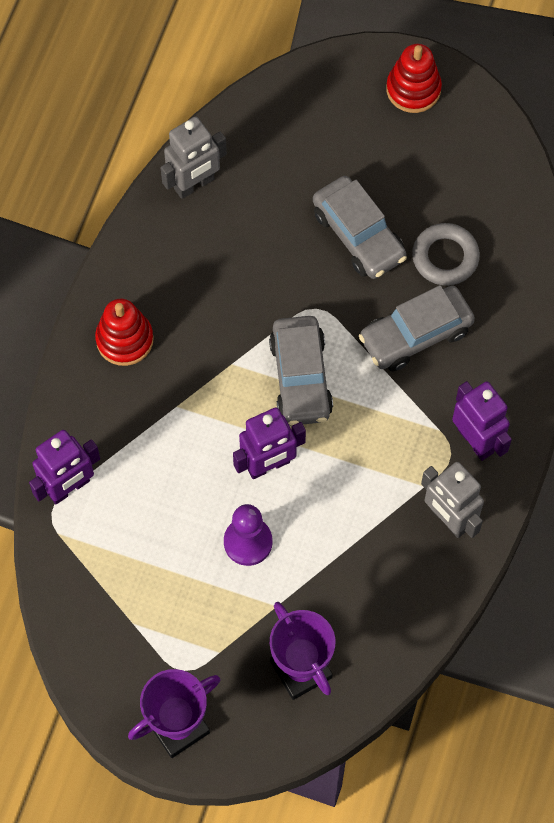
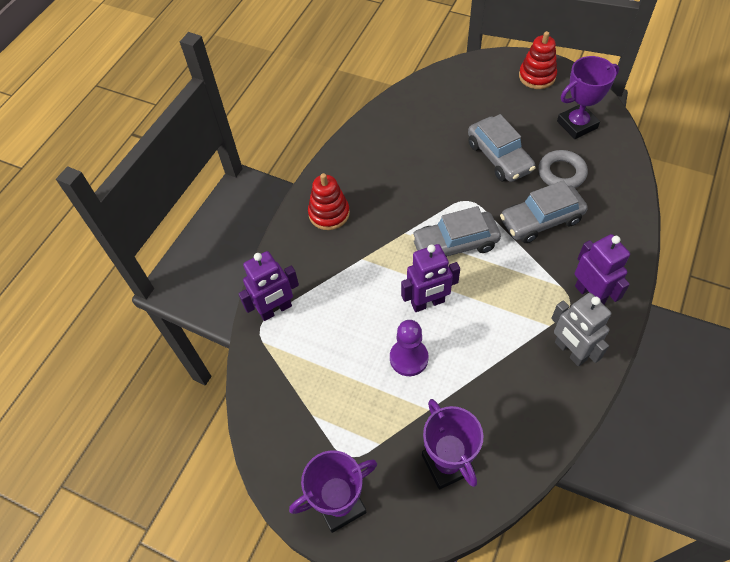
camera: 10 degrees right, 10 degrees down
(194, 184) = (386, 124): grey robot -> none
(301, 377) = (455, 244): grey car -> grey car turned 75 degrees clockwise
(469, 174) = (577, 125): none -> purple trophy

